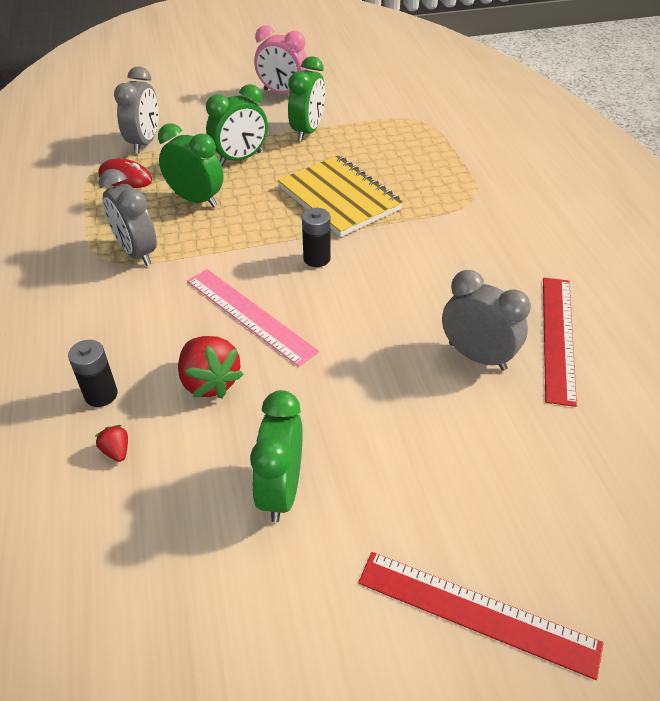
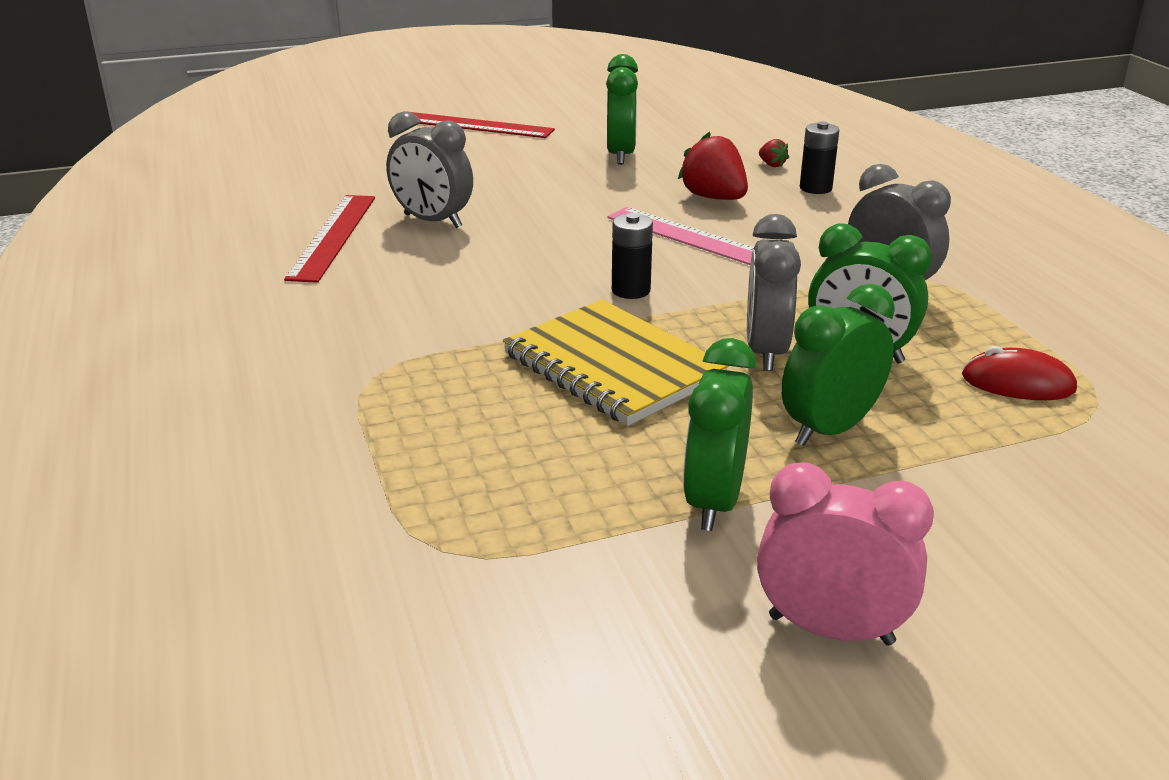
camera: 175 degrees right, 15 degrees down
(145, 142) = (1058, 455): grey clock -> grey clock (765, 351)

